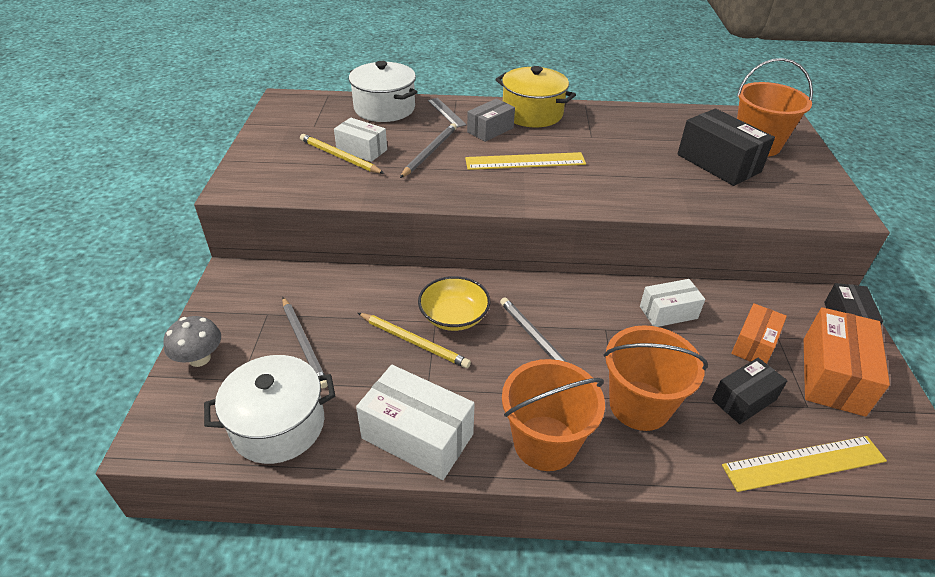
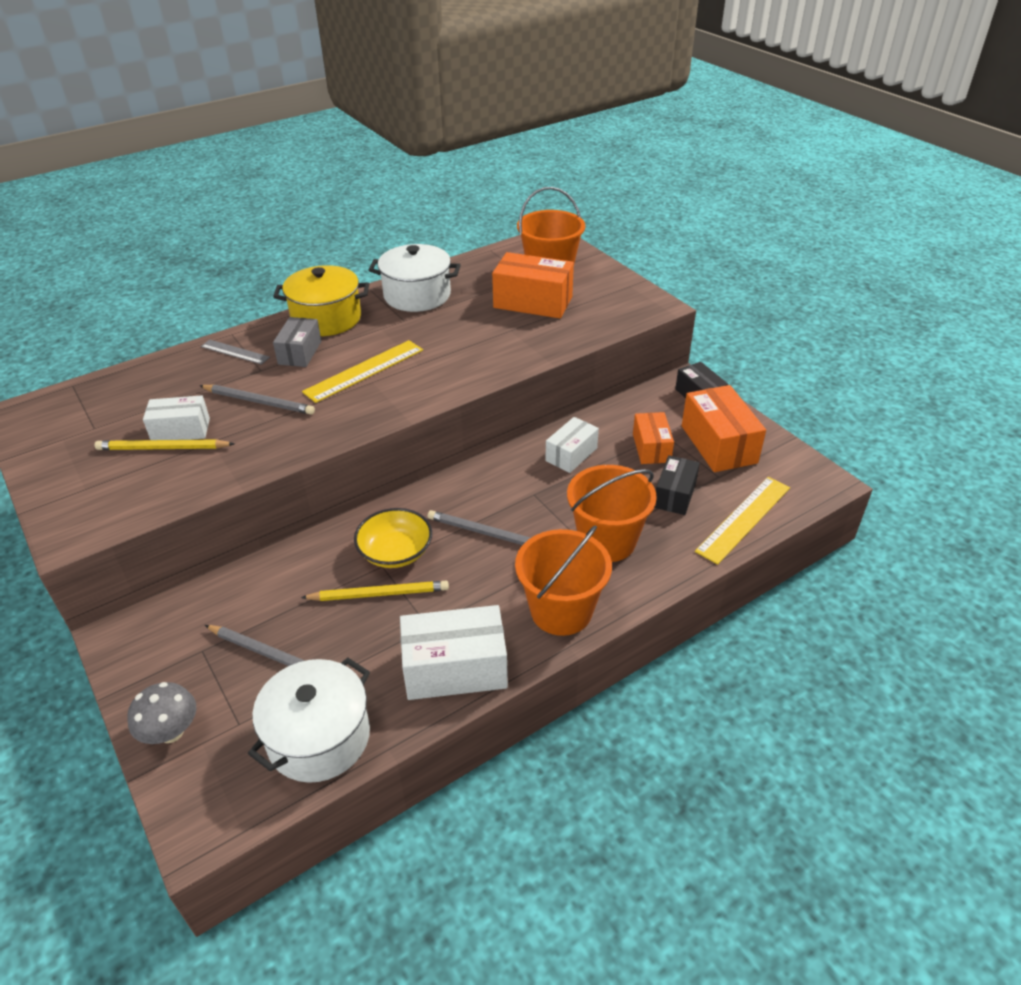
camera: 35 degrees left, 0 degrees up
(384, 108) = (159, 374): white pot -> white pot (417, 295)
(429, 152) = (259, 402): grey pencil -> grey pencil turned 120 degrees clockwise
(718, 163) = (533, 302): black box -> orange box

